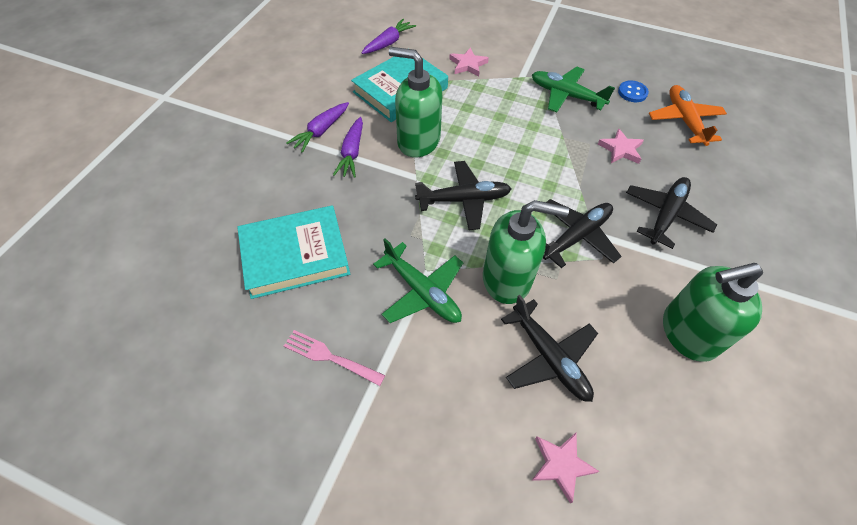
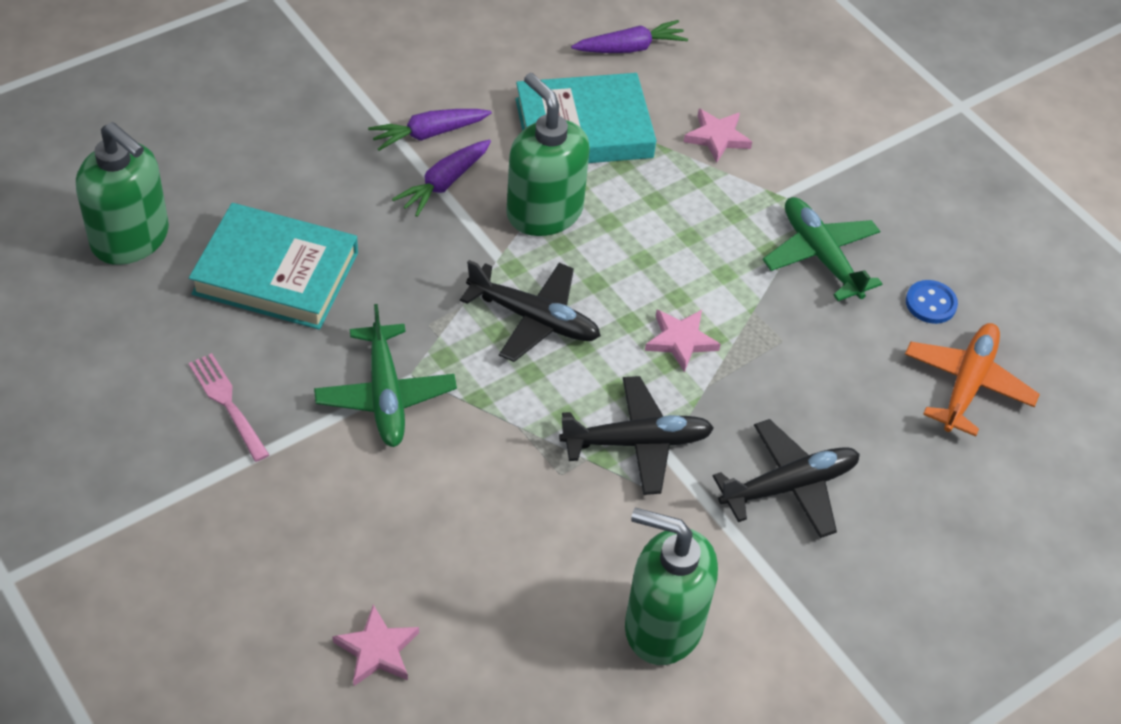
camera: 30 degrees right, 5 degrees down
(507, 279) = (499, 439): green soap dispenser -> green soap dispenser (131, 239)
(549, 357) = (466, 548): black plane -> none
(621, 149) = (820, 371): pink star -> pink star (681, 341)

